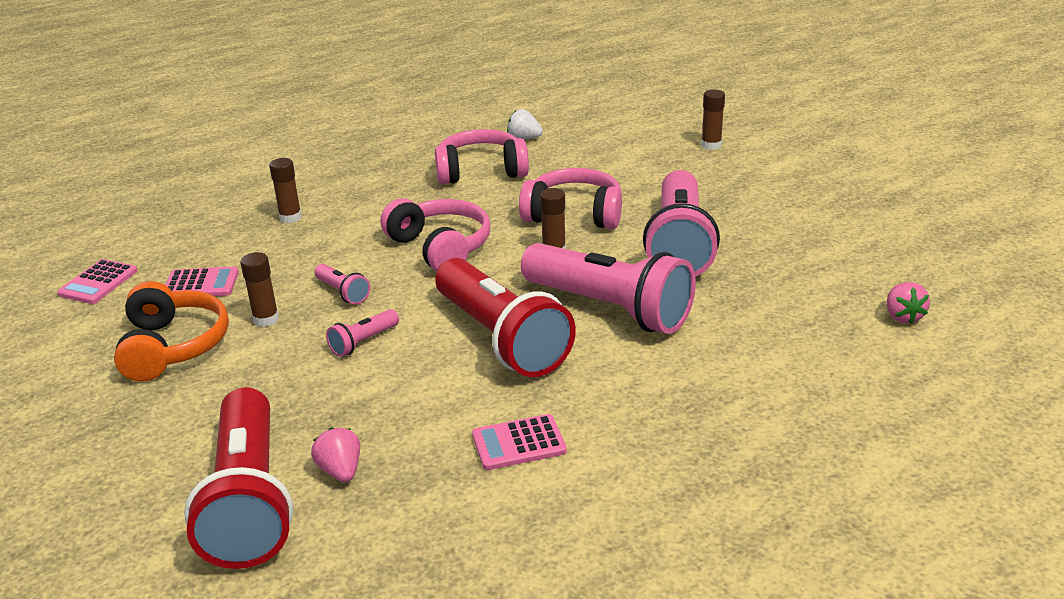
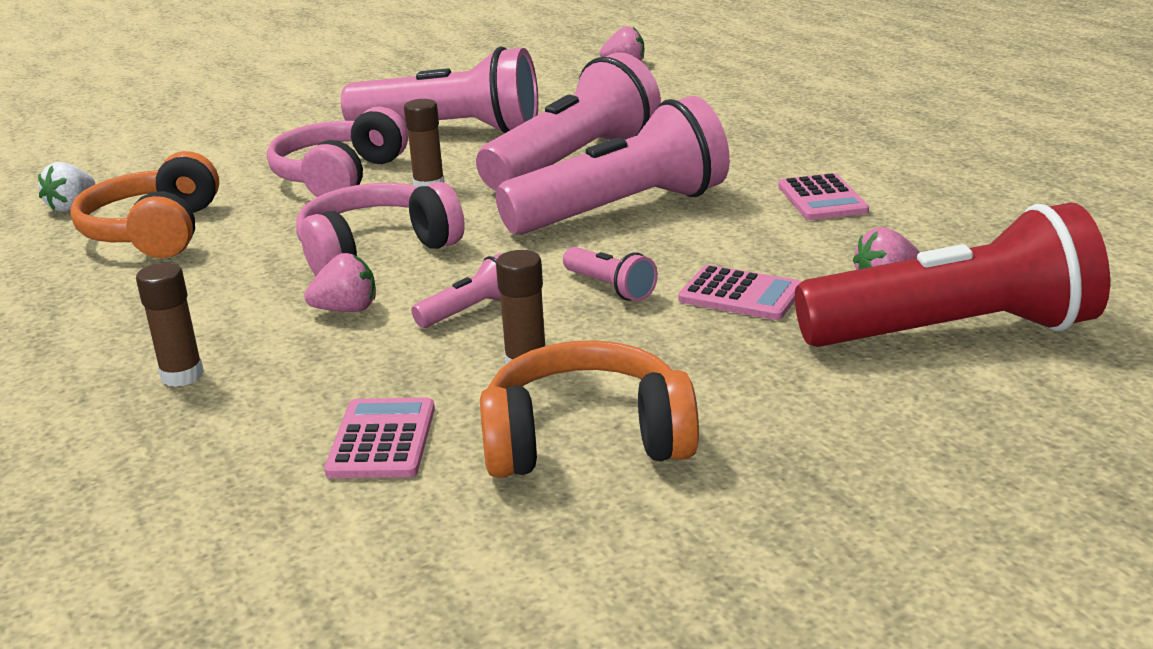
camera: 85 degrees left, 5 degrees down
(98, 282) = (309, 571): pink calculator -> pink calculator (740, 295)
(355, 251) = (346, 310): none -> pink strawberry
(481, 171) = (155, 232): pink headphones -> orange headphones
(501, 338) = (622, 210): red flashlight -> pink flashlight
(711, 145) = (217, 112): brown glue stick -> none

